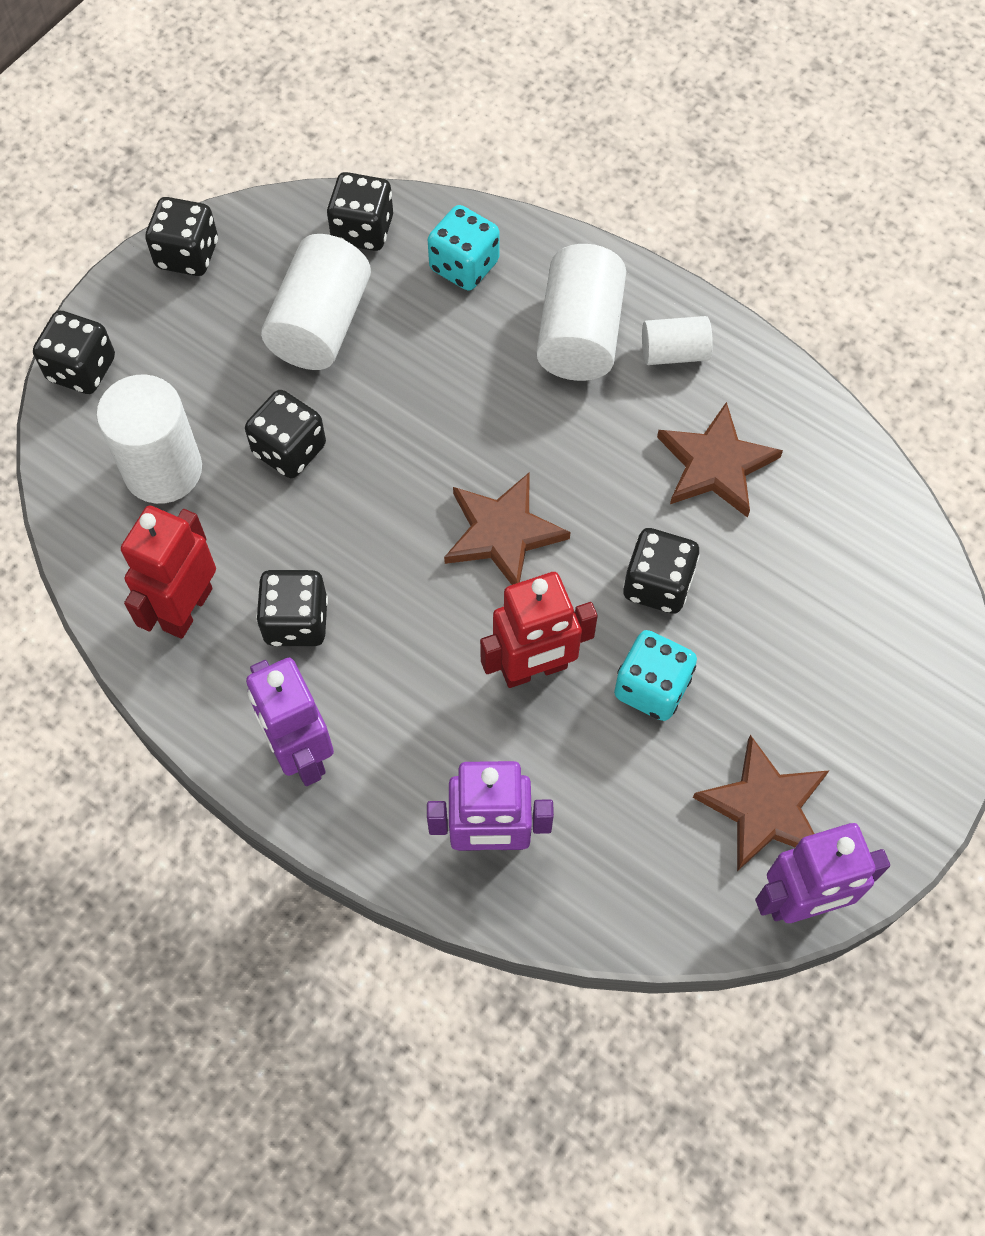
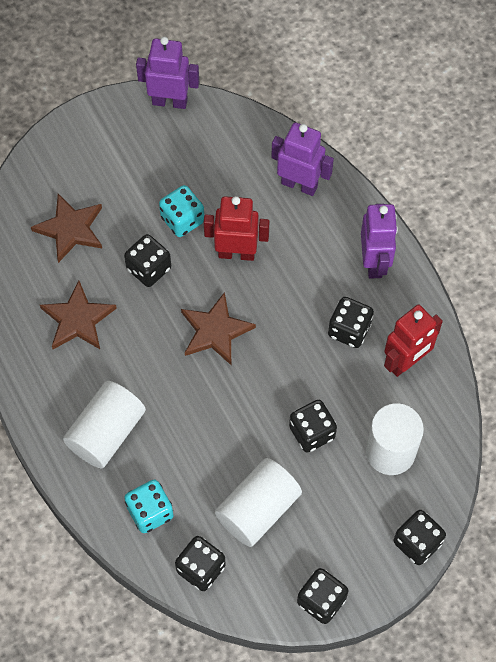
camera: 155 degrees left, 0 degrees up
(674, 353) = (59, 396): white cylinder -> none
(764, 807) = (161, 145): brown star -> brown star (70, 229)

